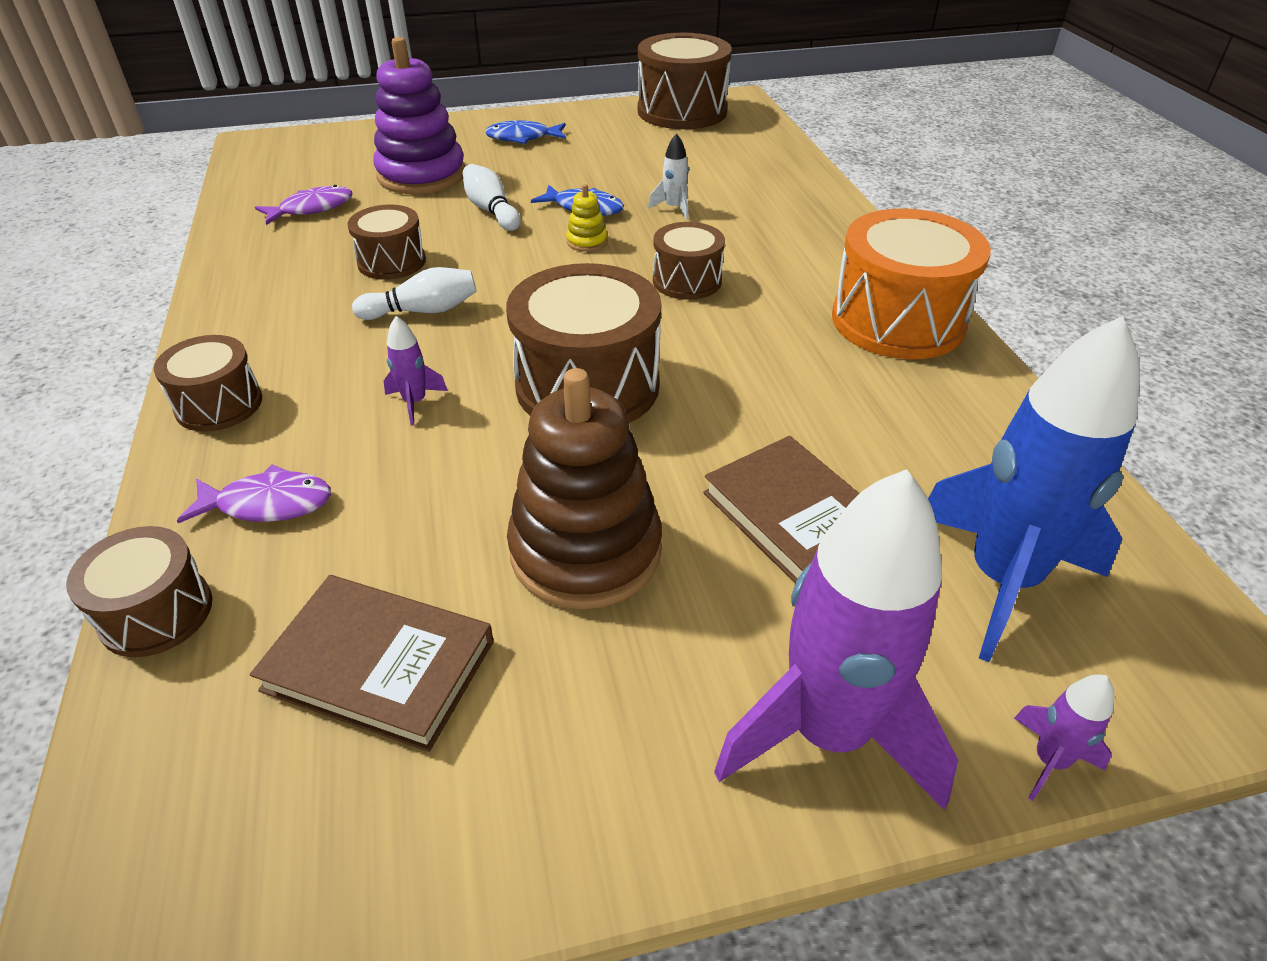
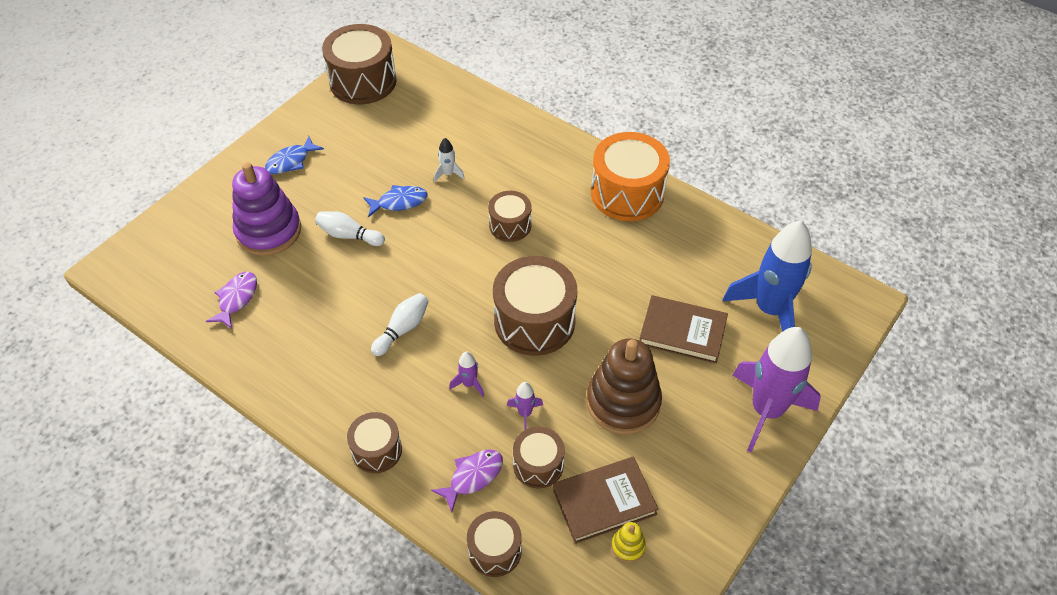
camera: 40 degrees left, 10 degrees up
(392, 262) = (341, 308): brown drum -> brown drum (538, 465)
(587, 241) = (430, 227): yellow stacking toy -> yellow stacking toy (628, 546)
(1049, 760) = (832, 371): purple rocket -> purple rocket (525, 413)

